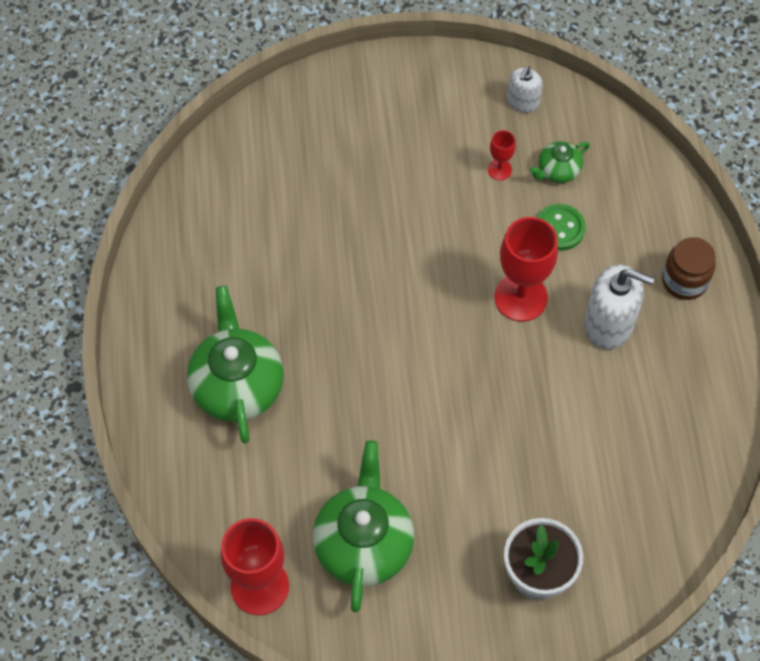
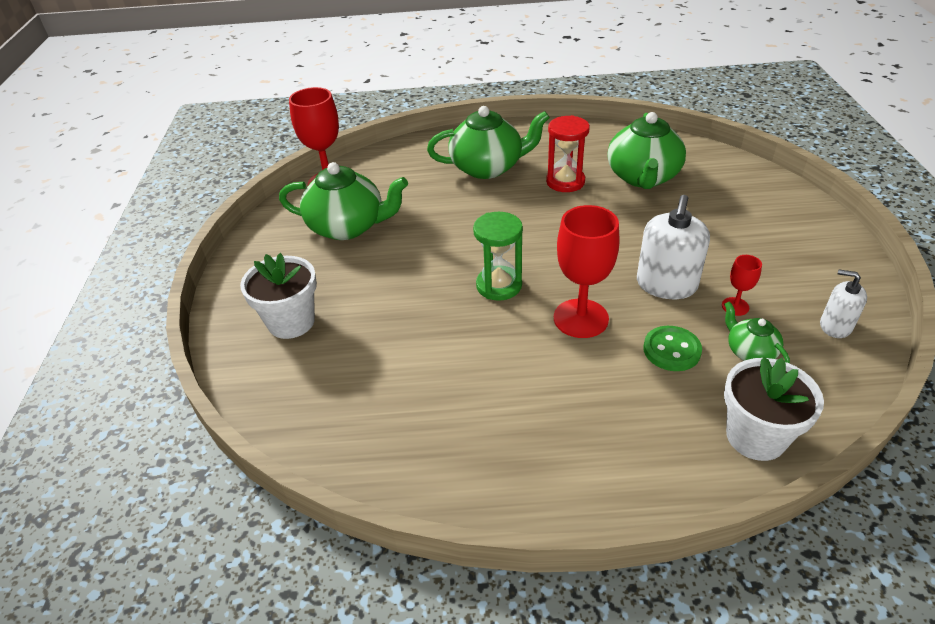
camera: 95 degrees right, 20 degrees down
(274, 216) = (643, 177): none -> green teapot
(278, 297) = (565, 182): none -> red hourglass
(473, 370) = (499, 285): none -> green hourglass
(609, 324) = (555, 386): white soap dispenser -> white soap dispenser (666, 285)
(650, 186) = (755, 437): none -> white flower pot
(684, 281) = (621, 462): brown jar -> none

